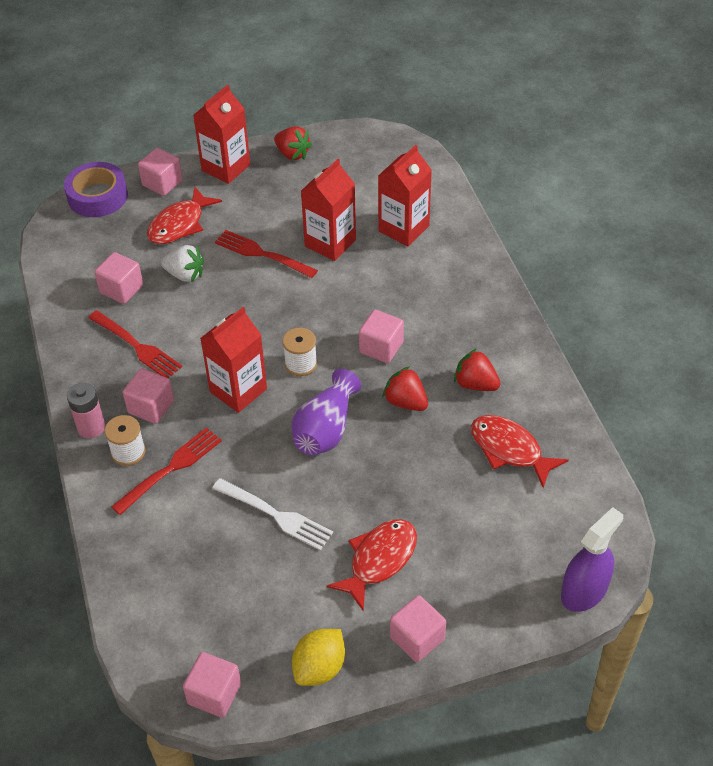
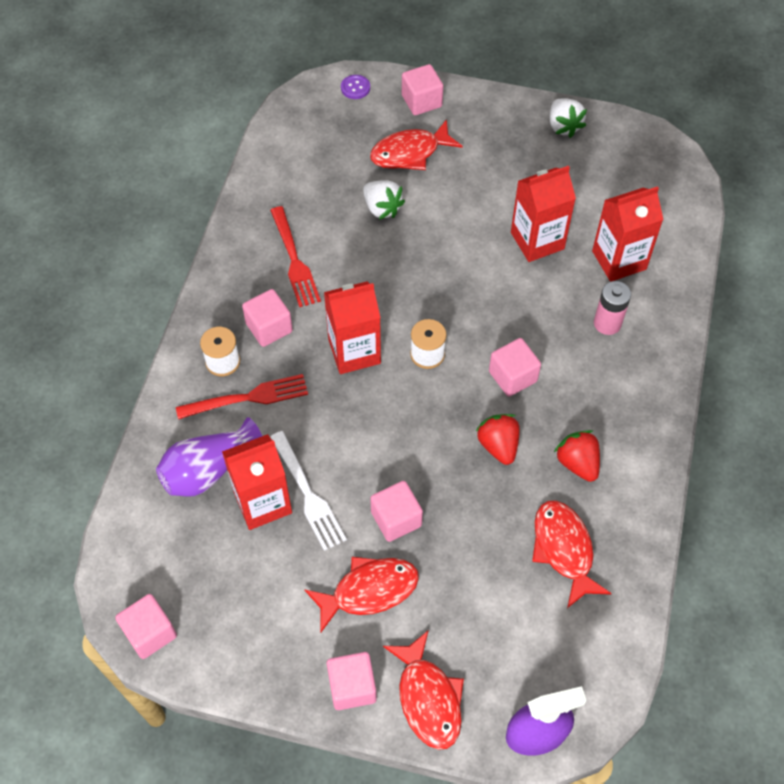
camera: 30 degrees right, 10 degrees up
(91, 427) = (207, 321): pink battery -> pink battery (607, 323)
(97, 196) = (355, 88): purple tape -> purple button
(121, 289) = (317, 195): pink cube -> pink cube (396, 519)
(226, 167) = (490, 112): red carton -> red carton (262, 502)
(262, 254) = (465, 221): red fork -> none
(292, 154) = (563, 126): red strawberry -> white strawberry
(319, 668) = (250, 663): yellow lemon -> none
(325, 429) = (407, 433): purple vase -> purple vase (209, 469)
(483, 612) = (428, 698): none -> red fish

